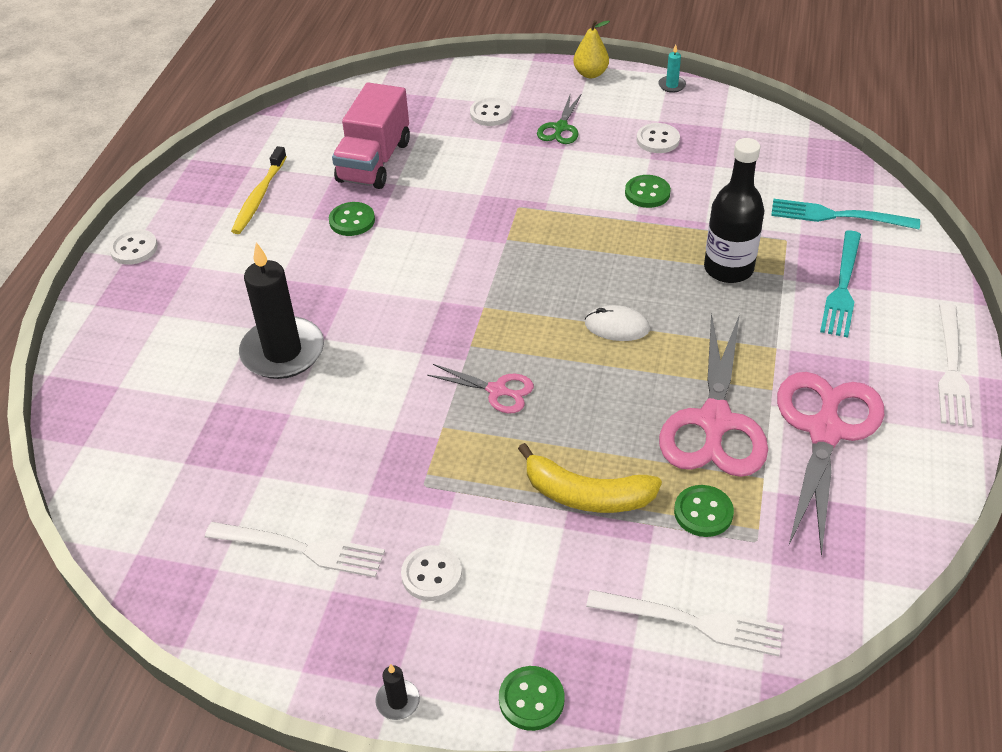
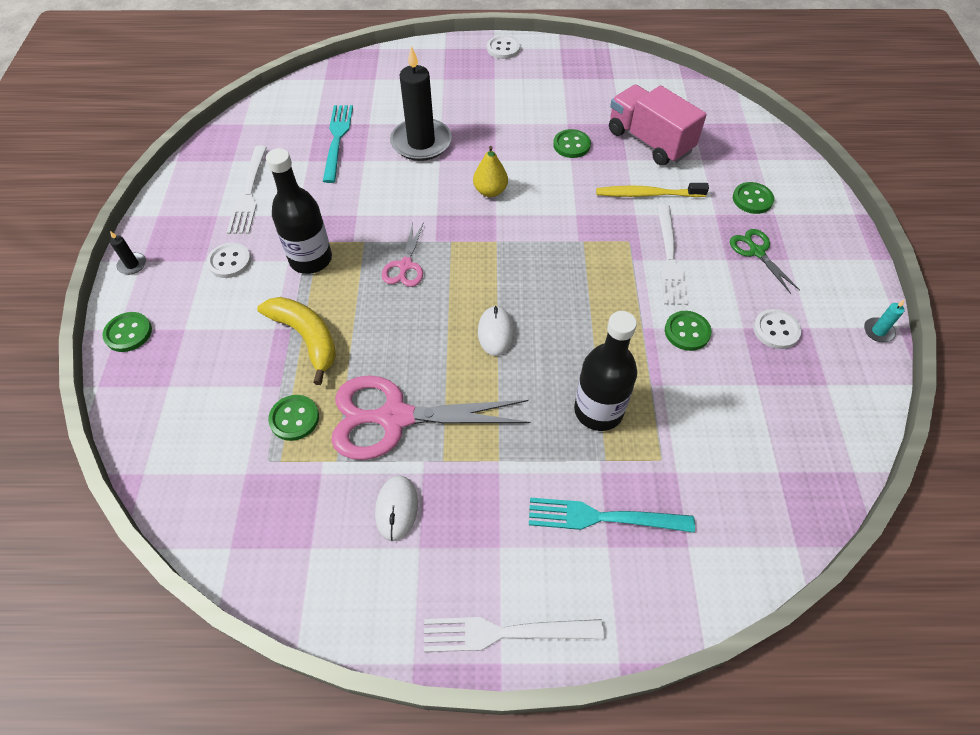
camera: 75 degrees right, 10 degrees up
(259, 197) = (580, 91): yellow toothbrush -> yellow toothbrush (648, 194)
(374, 161) = (649, 141): pink truck -> pink truck turned 45 degrees clockwise
(456, 483) = (311, 259): none -> black bottle
(490, 113) = (752, 199): white button -> green button
(561, 128) = (756, 252): green scissors -> green scissors turned 60 degrees clockwise
(586, 495) = (306, 338): yellow banana -> yellow banana turned 135 degrees clockwise
(590, 74) = (858, 261): yellow pear -> yellow pear (490, 191)
(693, 622) = (188, 422): white fork -> white fork (669, 259)
(825, 431) = (396, 508): pink scissors -> white mouse
(836, 216) = (719, 507): turquoise fork -> turquoise fork (337, 139)

